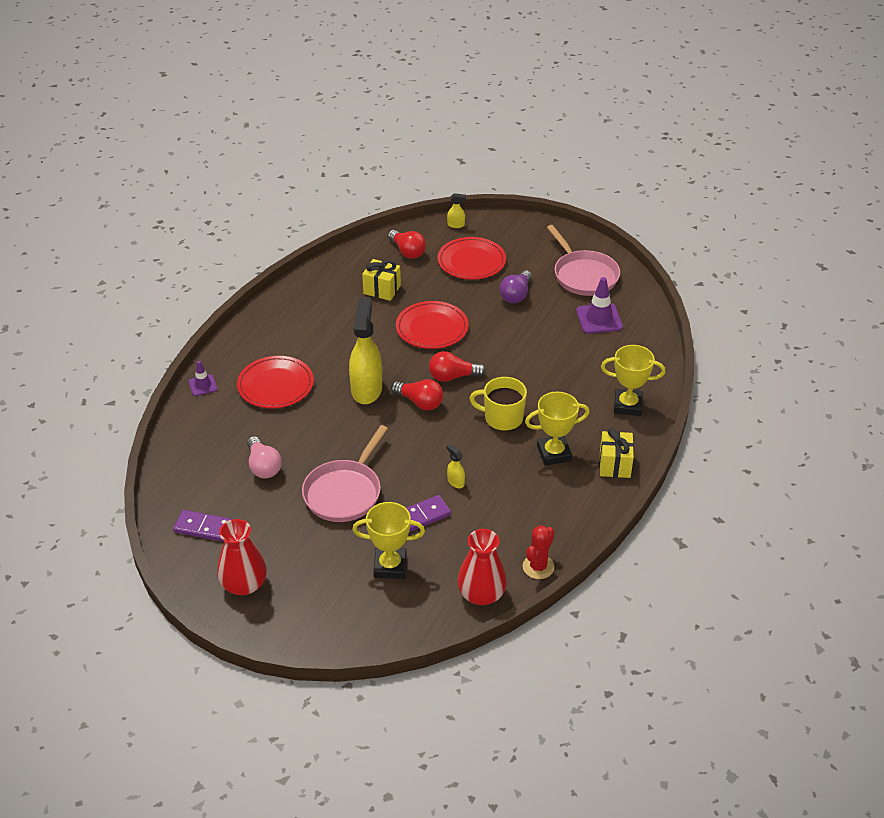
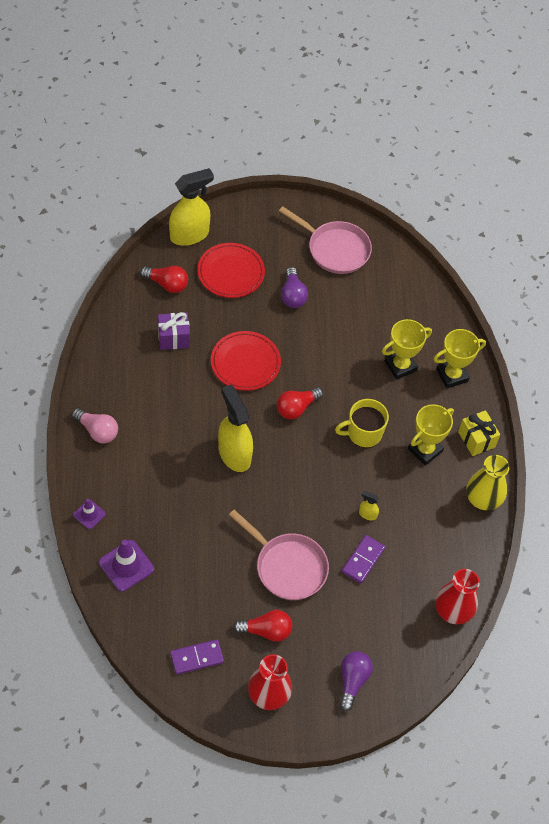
camera: 35 degrees left, 15 degrees up
(263, 466) = (203, 574): pink light bulb -> pink light bulb (97, 431)
(275, 385) = (153, 485): red plate -> none
(332, 609) = (352, 681): none -> purple light bulb
(345, 492) = (287, 566): pink pan -> pink pan turned 45 degrees counterclockwise
(382, 290) = (173, 338): yellow gift -> purple gift
(390, 566) = (370, 619): yellow trophy -> yellow trophy (400, 366)
(420, 402) = (287, 447): red light bulb -> red light bulb (266, 631)
(456, 225) = (190, 235): yellow spray bottle -> yellow spray bottle, size x2.40
(538, 567) = (478, 564): red cactus -> none
(585, 514) = (483, 498): none -> yellow vase
(599, 319) = (376, 293): purple traffic cone -> purple traffic cone (126, 565)

